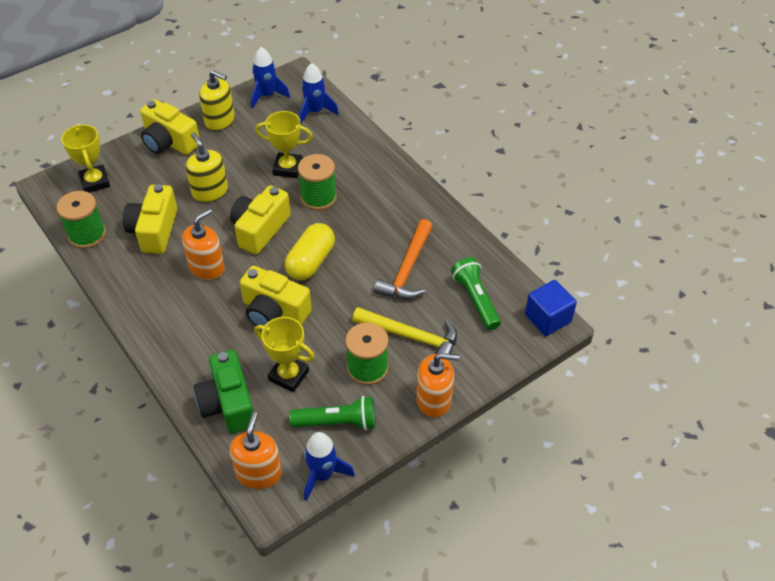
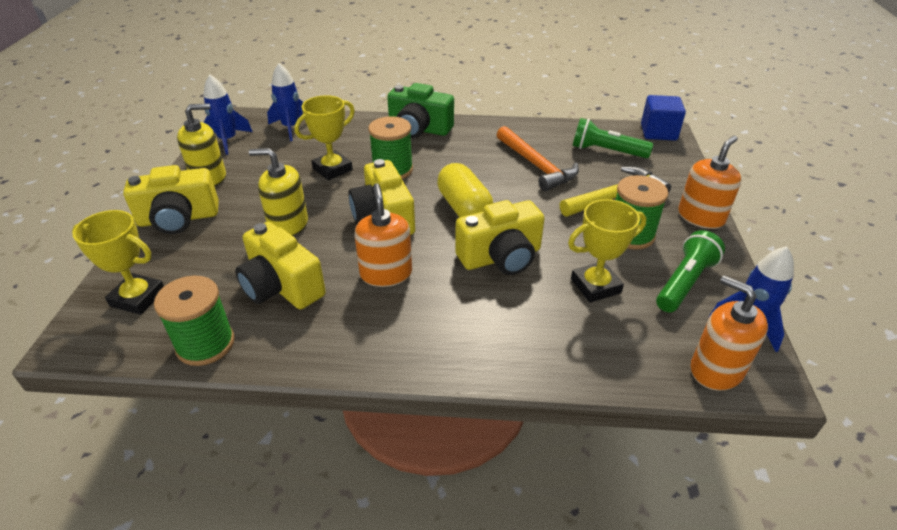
camera: 50 degrees left, 10 degrees down
(228, 404) = (596, 347): green camera -> green camera (419, 129)

